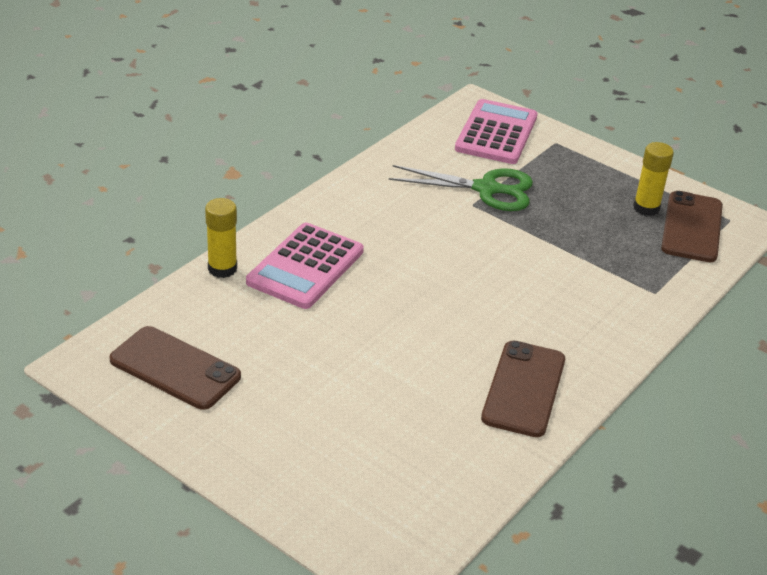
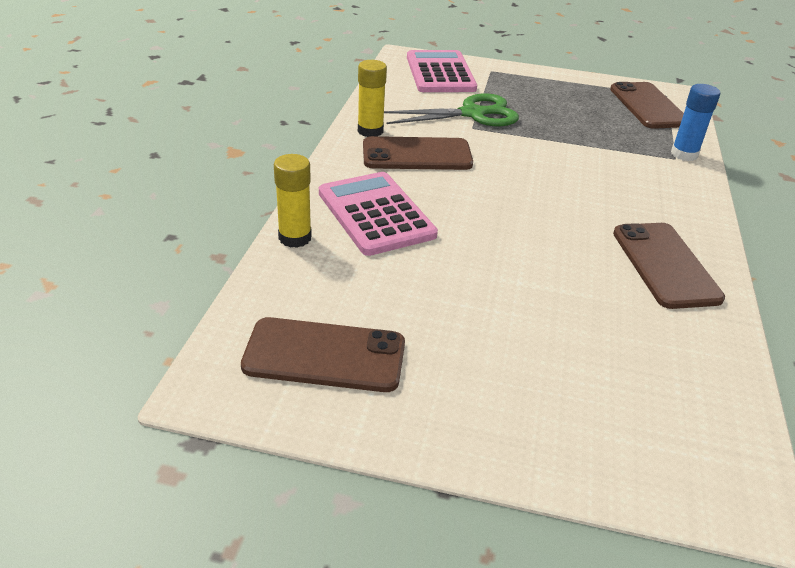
camera: 25 degrees left, 0 degrees up
(305, 267) = (375, 214): pink calculator -> pink calculator turned 150 degrees clockwise
(391, 219) = (417, 155): none -> brown phone
(646, 208) = (603, 100): yellow glue stick -> yellow glue stick (370, 131)
(669, 291) = (684, 154): none -> blue glue stick

